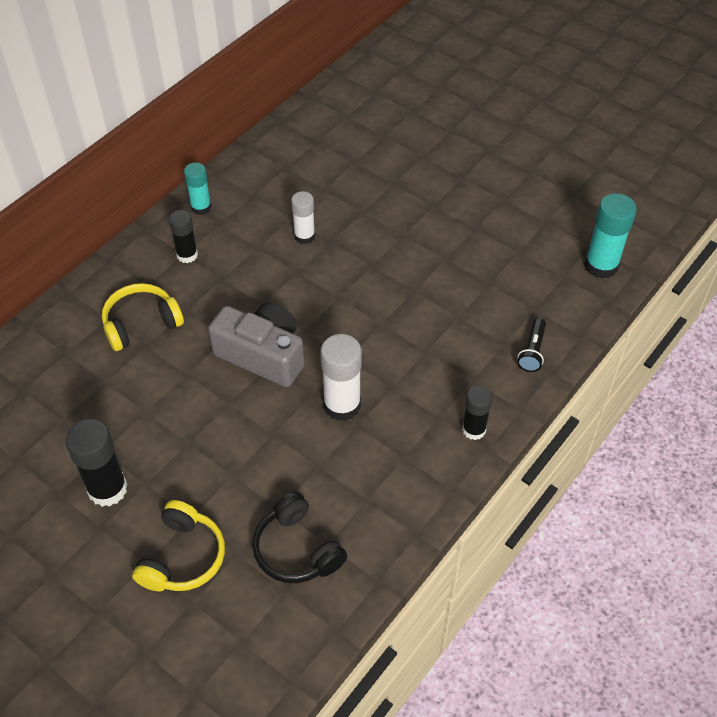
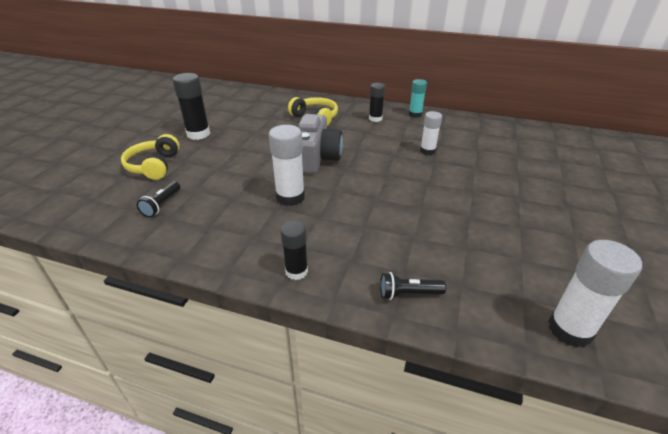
camera: 70 degrees right, 15 degrees down
(183, 557) = (154, 166): yellow headphones -> yellow headphones turned 90 degrees clockwise
(296, 549) = (162, 205): black headphones -> black flashlight
(601, 266) = (570, 329): turquoise glue stick -> white glue stick

